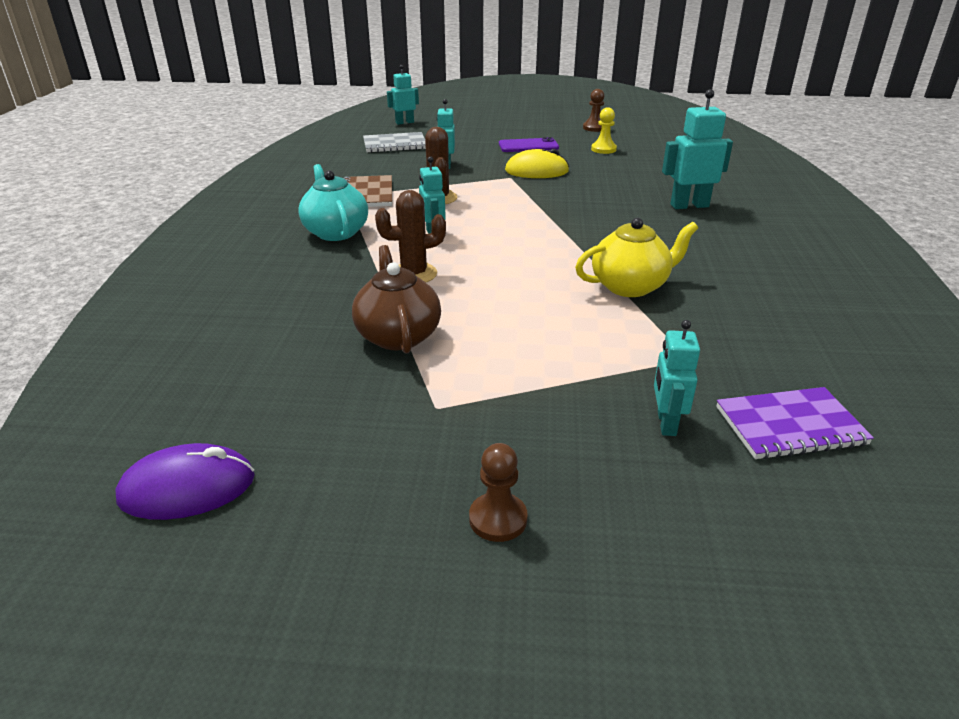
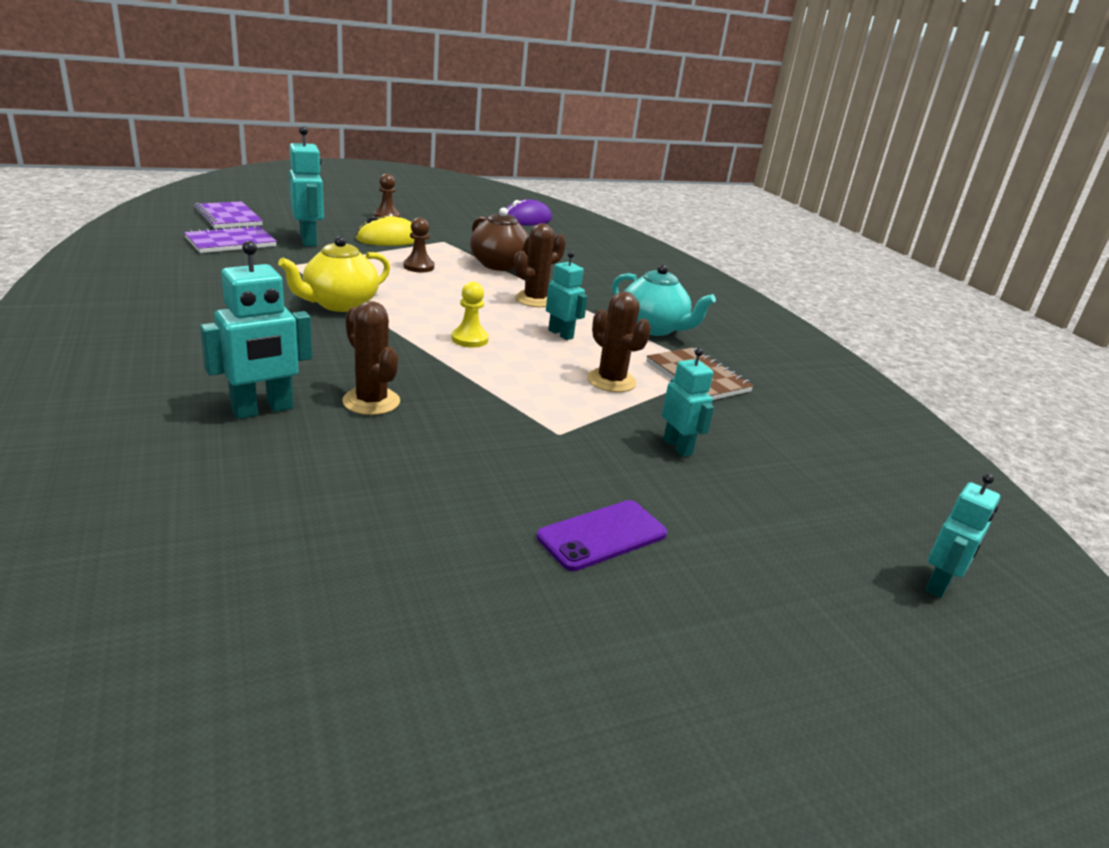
camera: 150 degrees right, 5 degrees down
(395, 145) = (826, 490): grey notebook -> none
(536, 171) = (530, 455): yellow mouse -> yellow mouse (389, 239)
(594, 128) = (505, 677): brown pawn -> brown pawn (418, 267)
(603, 149) = (440, 555): yellow pawn -> yellow pawn (469, 339)
(619, 203) = (371, 401): none -> brown cactus
(666, 423) = (308, 241): turquoise robot -> turquoise robot, size x1.53
(835, 532) = (228, 217): none -> purple notebook

